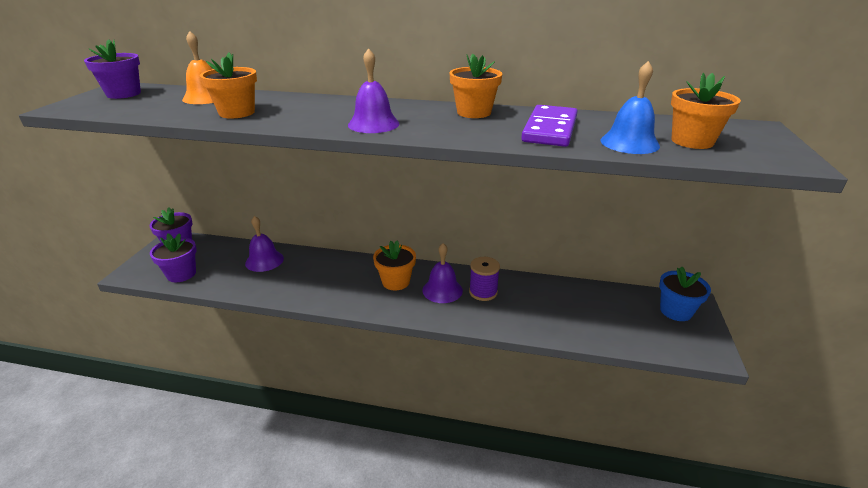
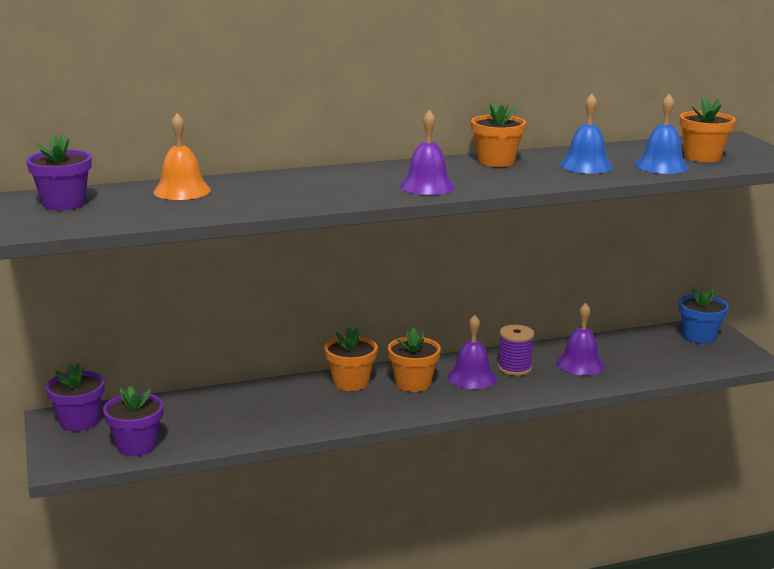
camera: 30 degrees left, 10 degrees down
(237, 113) = (263, 199): orange flower pot -> orange flower pot (351, 382)
(264, 260) = (226, 405): purple bell -> purple bell (580, 364)
(549, 129) = (586, 165): purple domino -> blue bell

